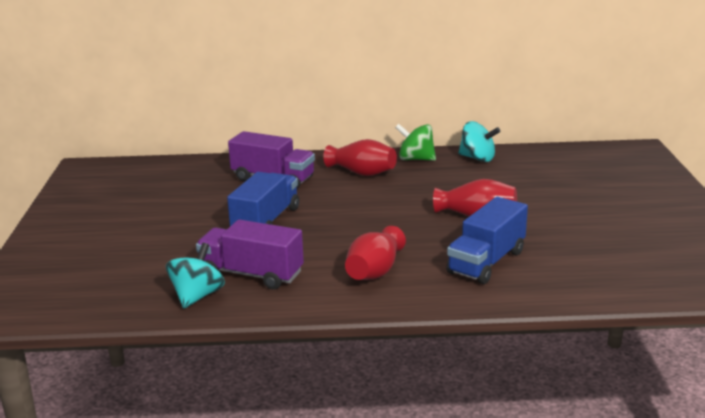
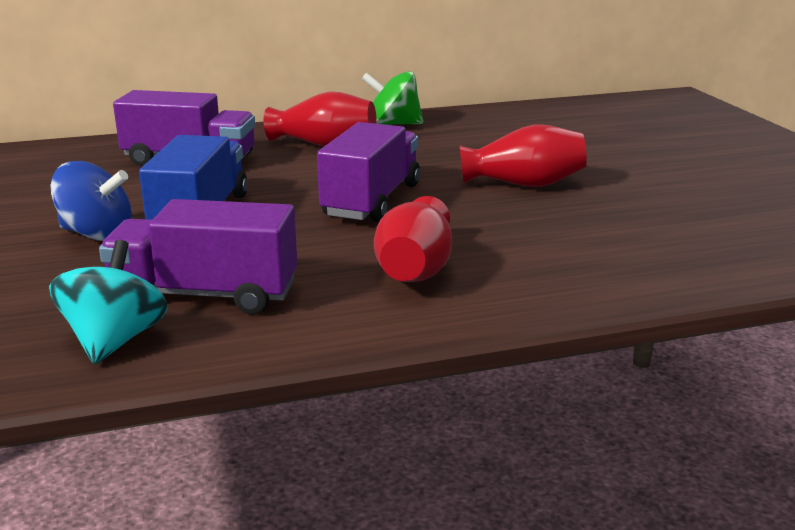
camera: 15 degrees left, 0 degrees up
(204, 228) = (97, 234): none -> blue spinning top
(372, 220) = (371, 200): none -> purple truck
(477, 158) = (478, 118): turquoise spinning top -> none
(486, 262) = (580, 241): blue truck -> none

